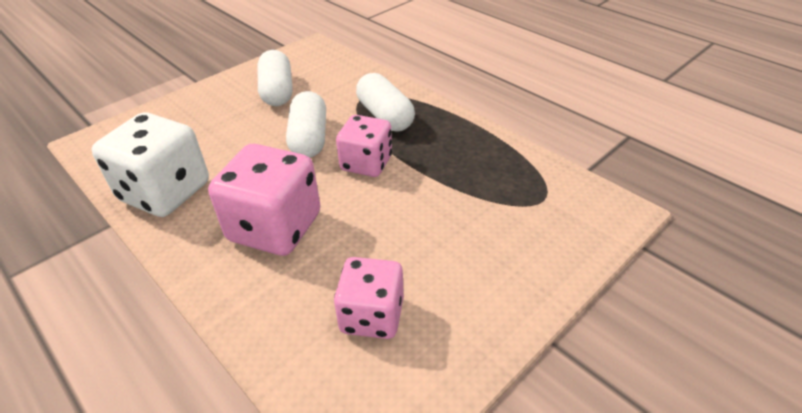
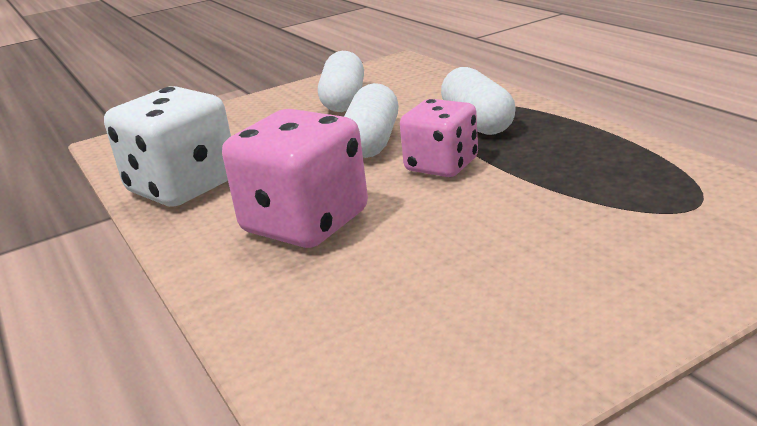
camera: 15 degrees right, 15 degrees down
(372, 316) = (412, 317): pink dice -> none

